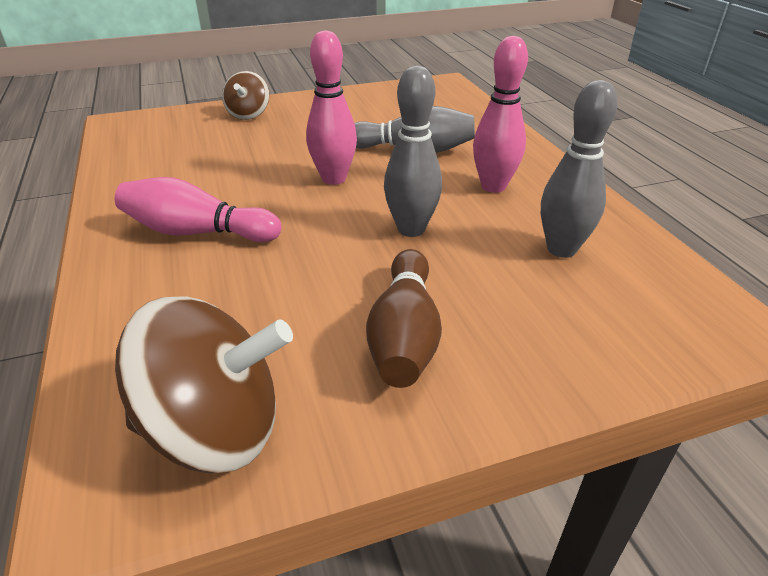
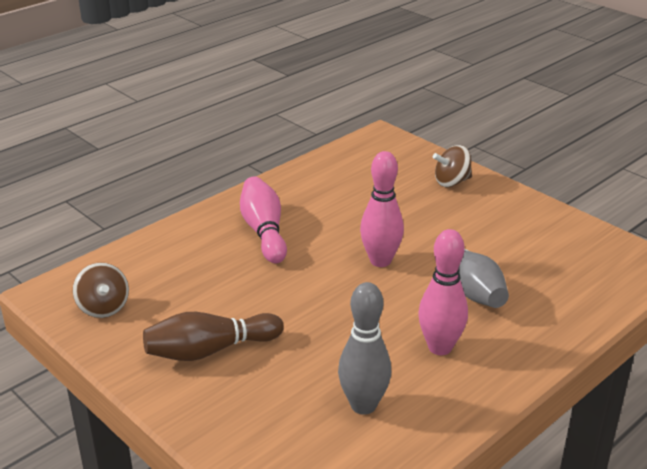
camera: 65 degrees right, 5 degrees down
(215, 429) = (103, 307): brown spinning top -> brown spinning top, size x0.57
(411, 229) = (335, 320): grey bowling pin -> none

